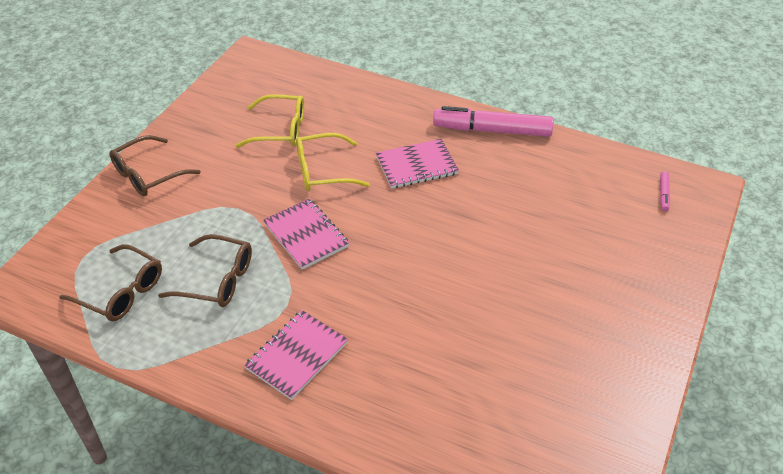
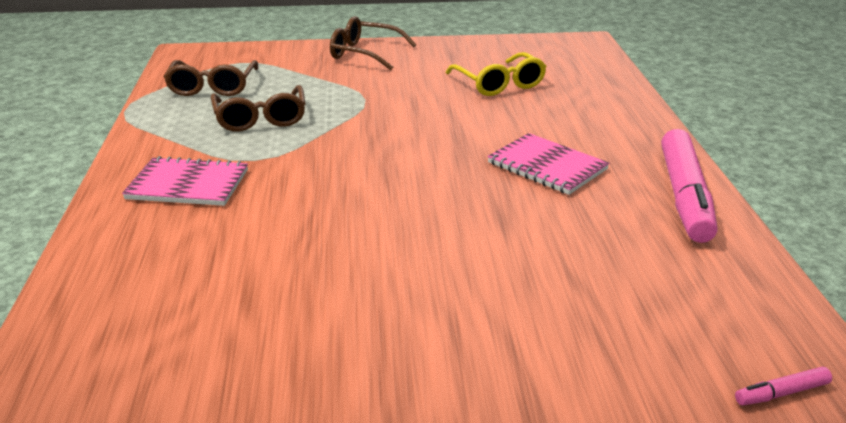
camera: 60 degrees right, 15 degrees down
(306, 235) = (362, 139): pink notebook -> none
(322, 171) = (467, 120): yellow glasses -> none
(492, 130) = (684, 196): pink marker -> pink marker turned 150 degrees counterclockwise

